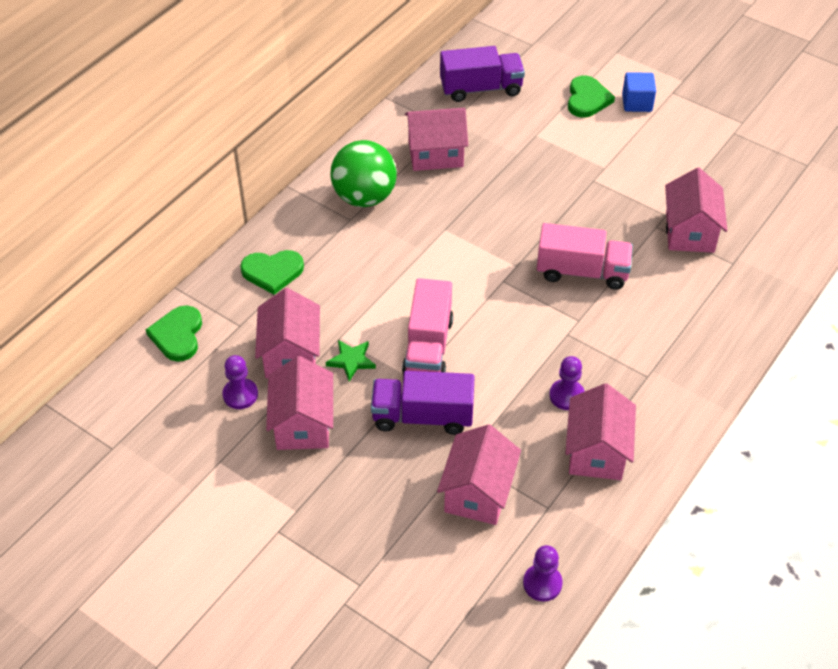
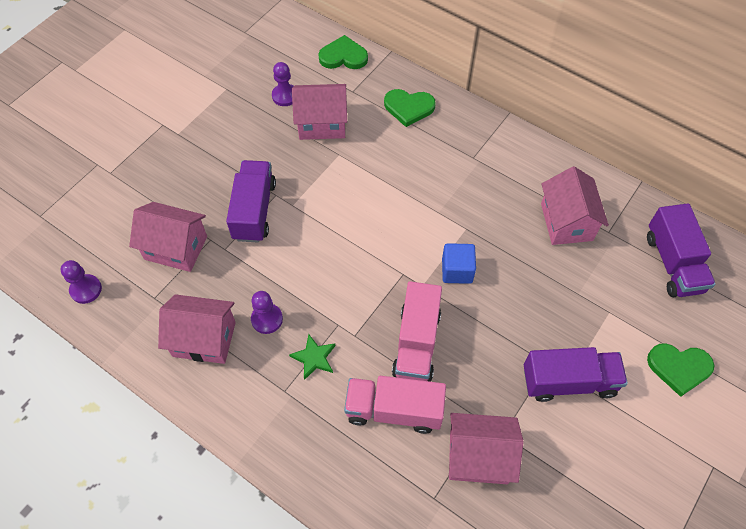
camera: 90 degrees right, 10 degrees up
(272, 272) = (409, 108): green heart -> green heart turned 75 degrees counterclockwise
(303, 424) = (254, 134): pink house -> none
(351, 361) = (314, 162): green star -> green star (314, 358)
(364, 197) = (501, 167): green ball -> none
(428, 346) = (327, 215): pink truck -> pink truck (394, 410)
(609, 168) = (568, 382): none -> purple truck
(637, 103) = (684, 422): blue cube -> blue cube (457, 271)

